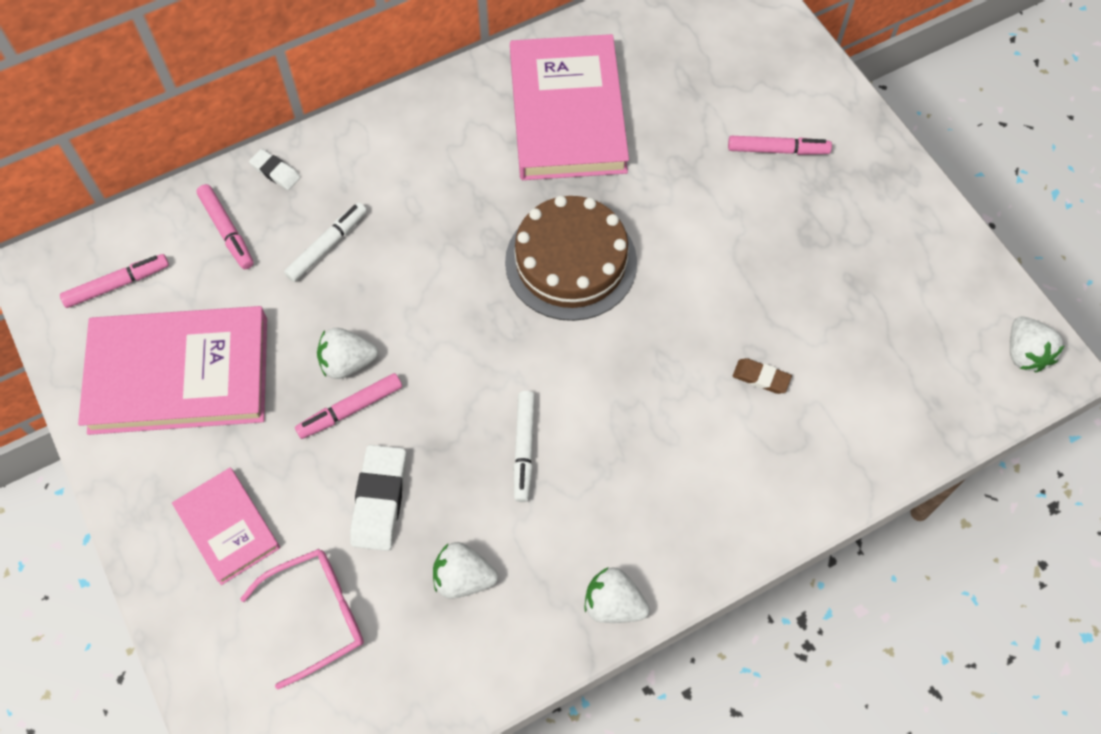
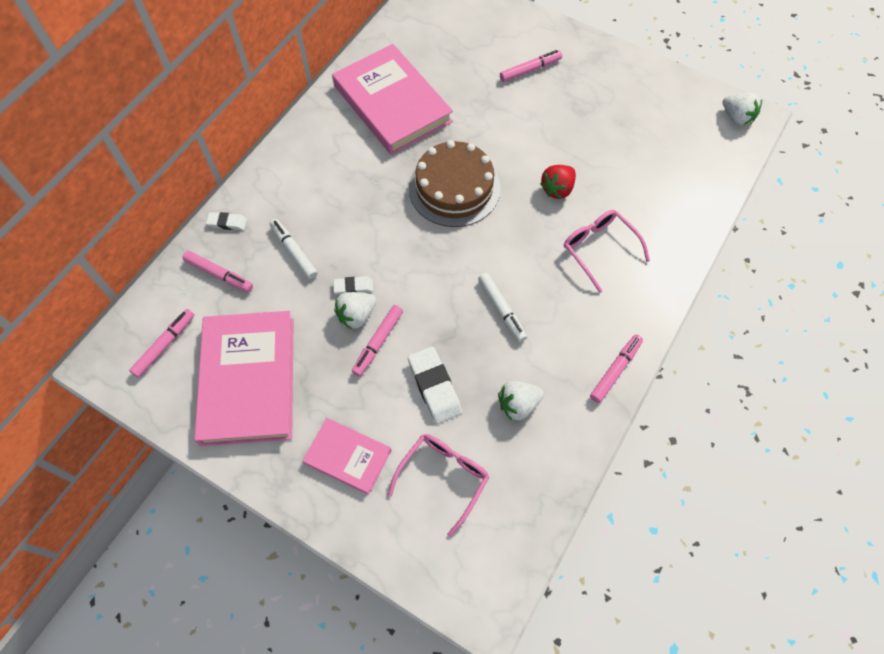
camera: 30 degrees left, 0 degrees up
(179, 375) = (248, 380): pink book -> pink book turned 60 degrees counterclockwise
(327, 246) = (294, 252): white marker -> white marker turned 45 degrees counterclockwise
(367, 326) = (353, 287): none -> white eraser
(613, 604) = (615, 370): white strawberry -> pink marker
(702, 329) = (557, 189): none -> red strawberry
(702, 437) = (599, 249): none -> pink glasses
(761, 378) = (608, 200): brown eraser -> none

